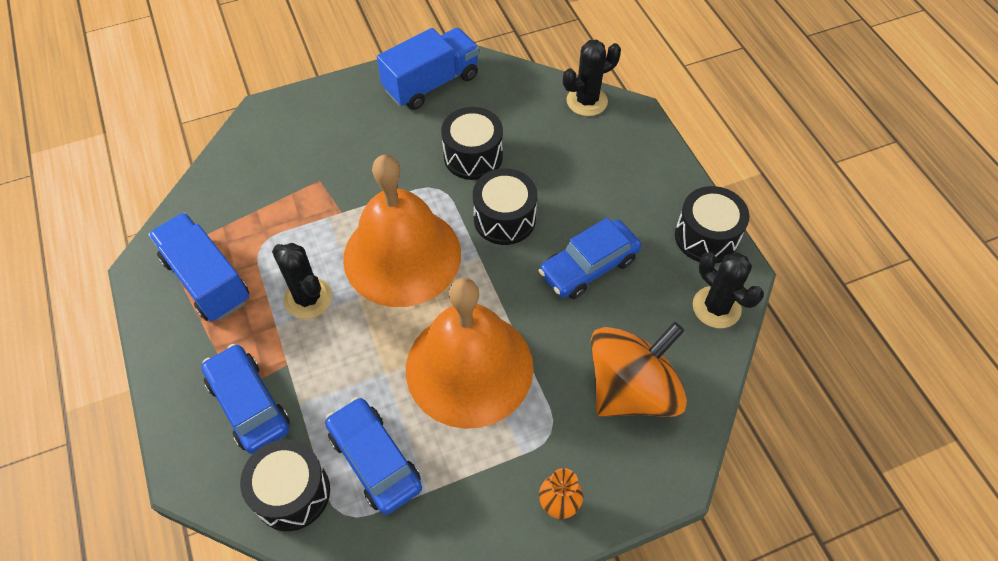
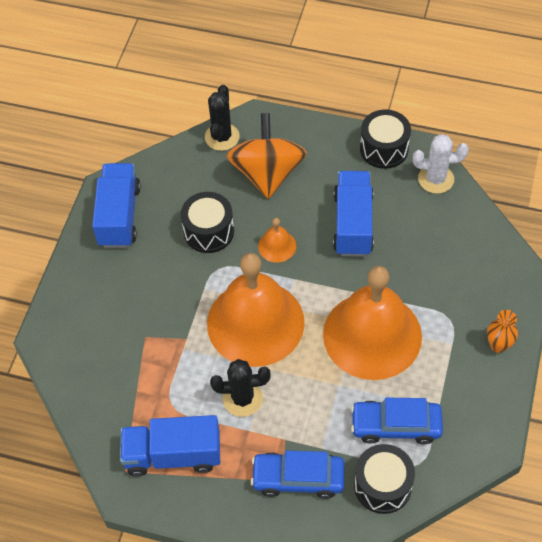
camera: 50 degrees left, 0 degrees up
(504, 219) = (277, 246): black drum -> orange bell
(588, 266) = (353, 224): blue car -> blue truck
(631, 389) = (454, 259): orange spinning top -> orange spinning top (267, 173)
(716, 307) = (436, 179): black cactus -> white cactus

